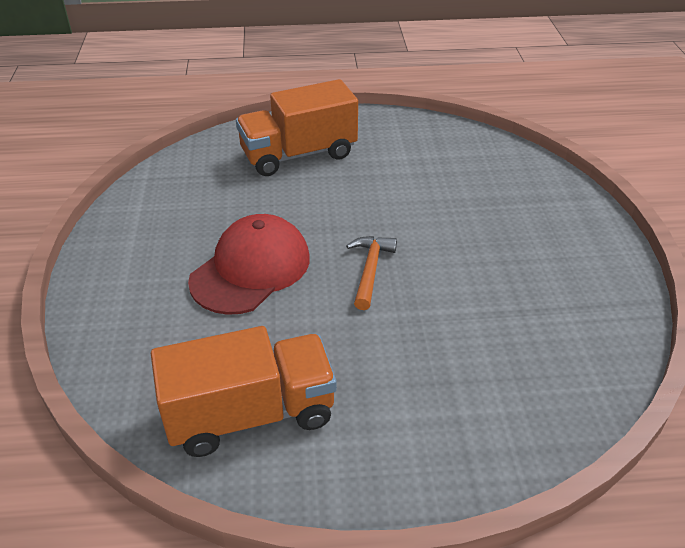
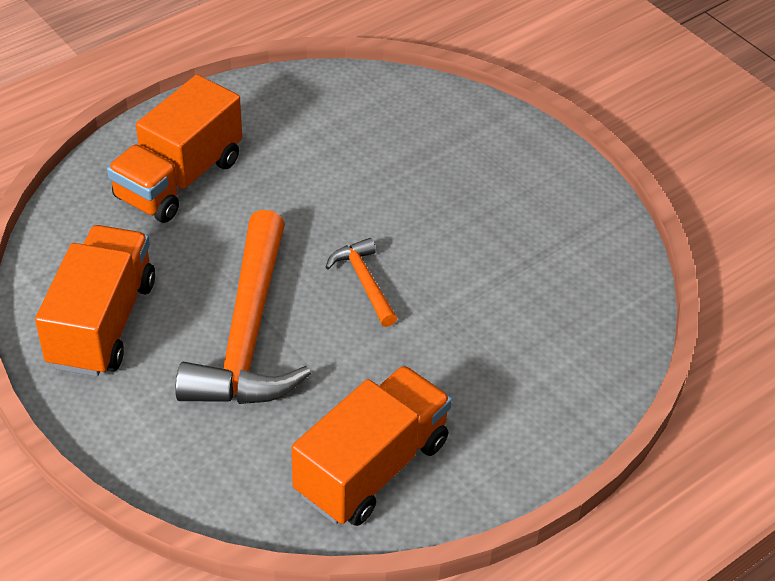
camera: 35 degrees left, 5 degrees up
(162, 221) = (102, 323): none -> orange truck
(251, 269) = (248, 334): red cap -> orange hammer

